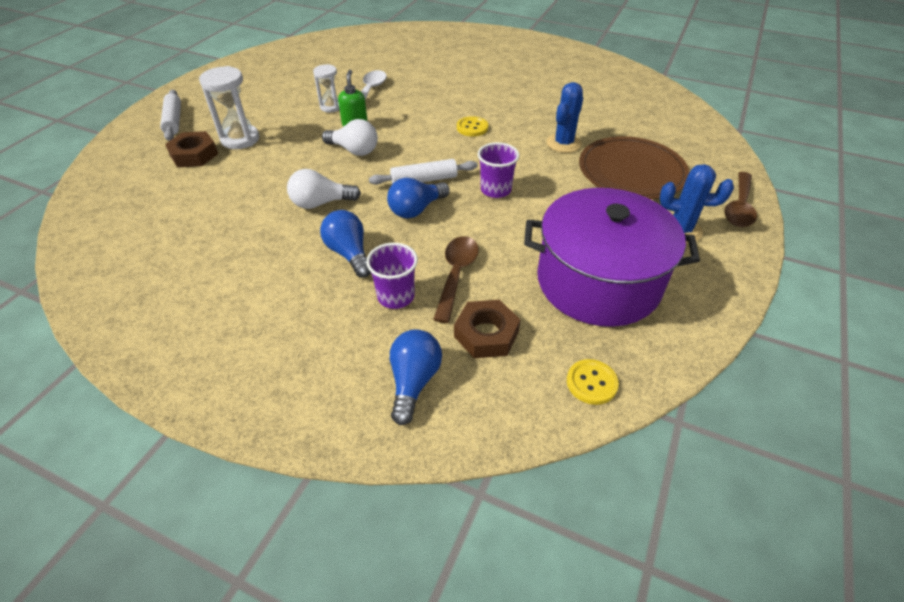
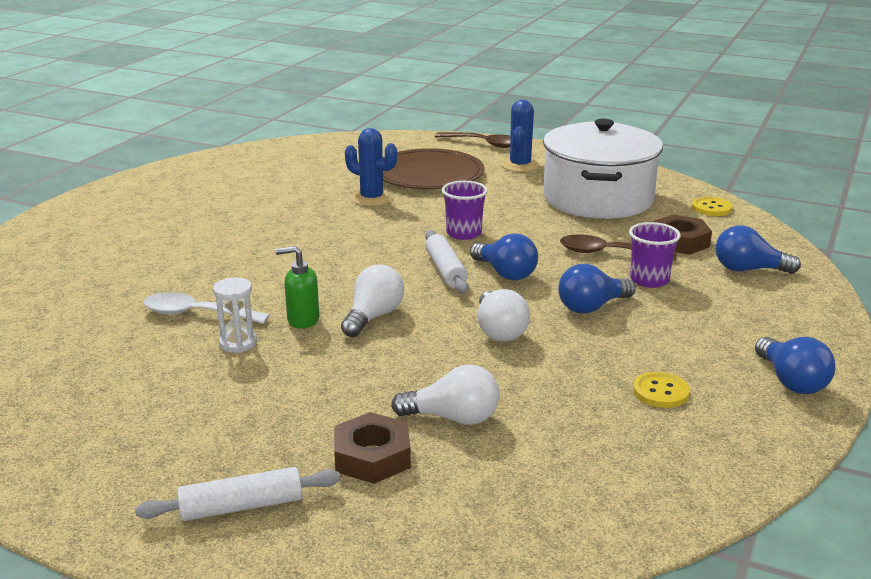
camera: 90 degrees left, 20 degrees down
(189, 362) = (791, 381): none -> blue light bulb
(218, 181) = (453, 418): none -> white light bulb
(240, 139) = (327, 416): white hourglass -> none
(472, 128) = (327, 243): yellow button -> yellow button (660, 392)
(598, 282) = (598, 198): purple pot -> white pot

